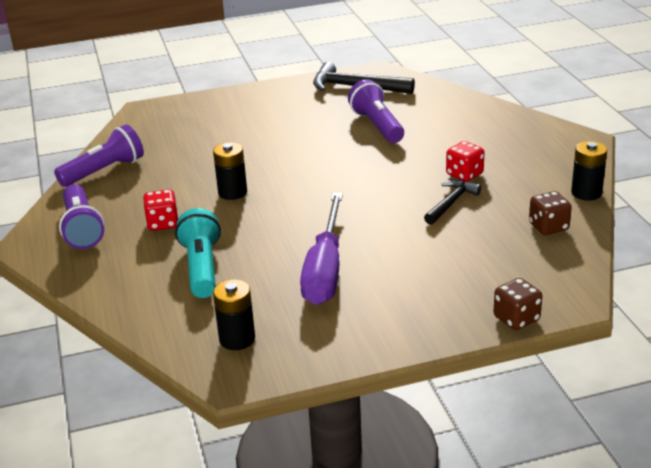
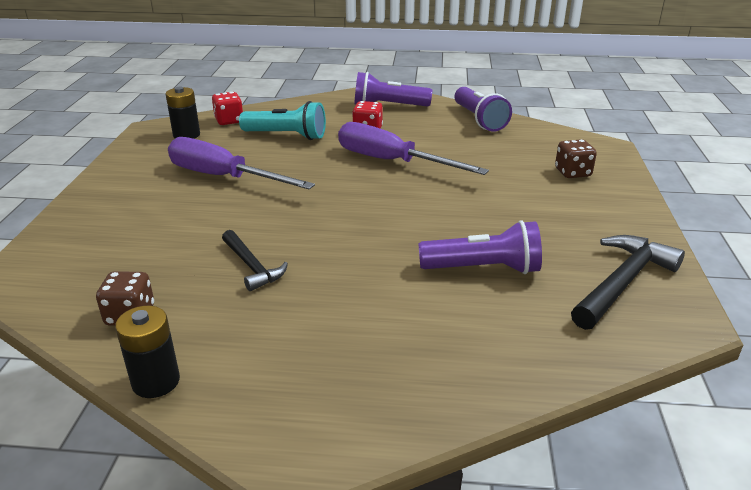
camera: 110 degrees right, 0 degrees up
(232, 192) = (392, 162): black battery -> purple screwdriver
(464, 174) = (303, 296): red dice -> red dice (229, 121)
(516, 318) = (38, 241): brown dice -> brown dice (572, 173)

